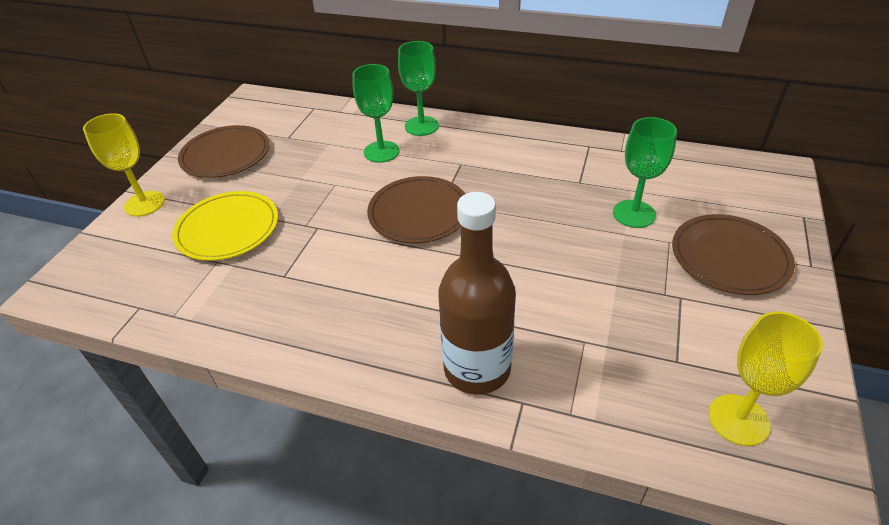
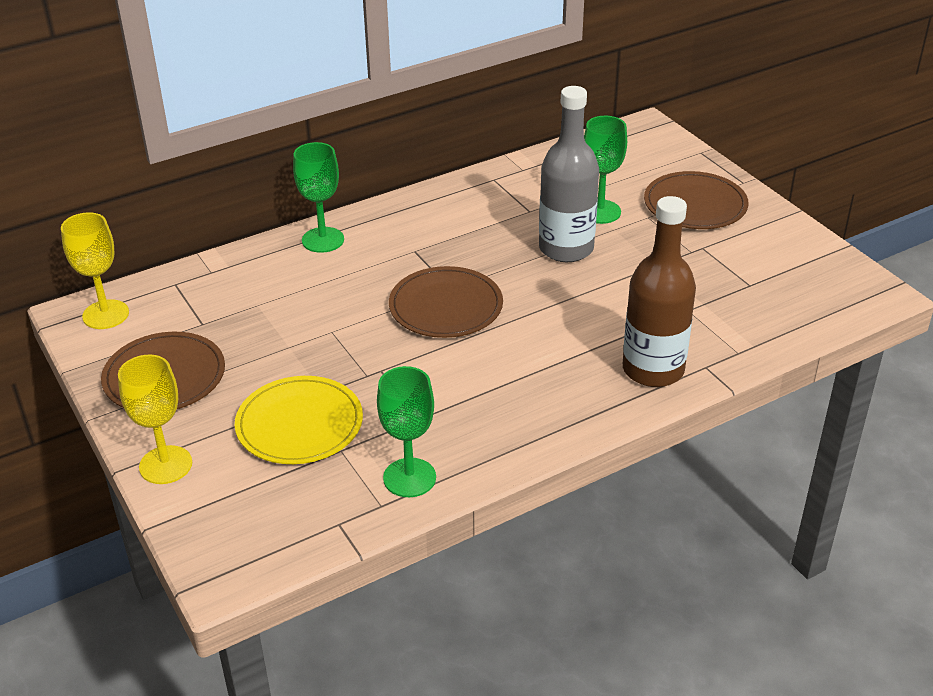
camera: 50 degrees left, 5 degrees down
(381, 152) = (325, 281): green goblet -> green goblet (409, 478)
(563, 225) = (566, 248): none -> grey bottle
(738, 419) = (816, 292): yellow goblet -> yellow goblet (105, 314)

